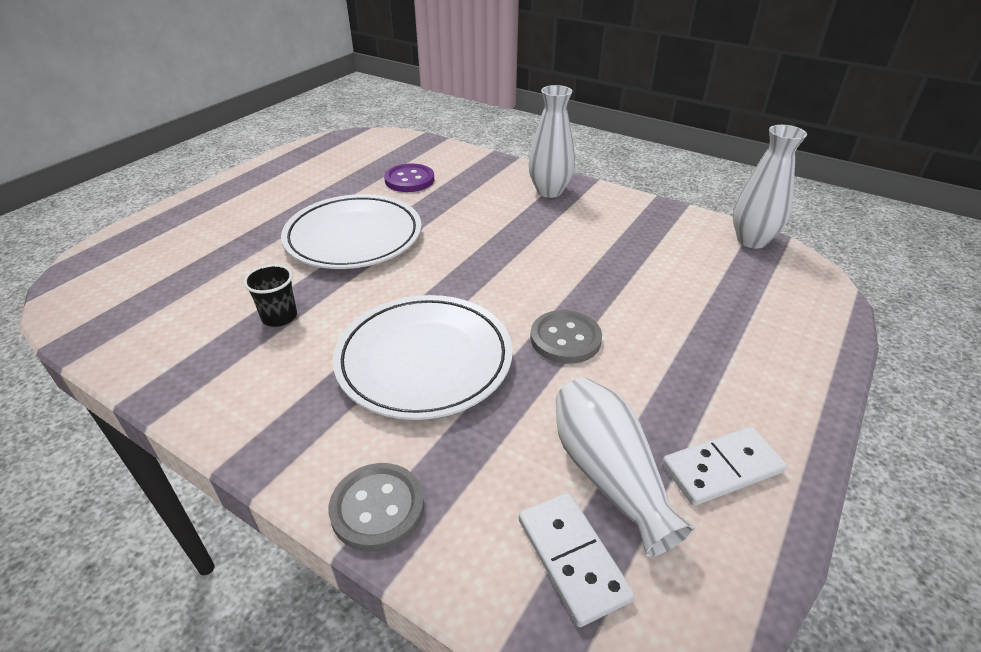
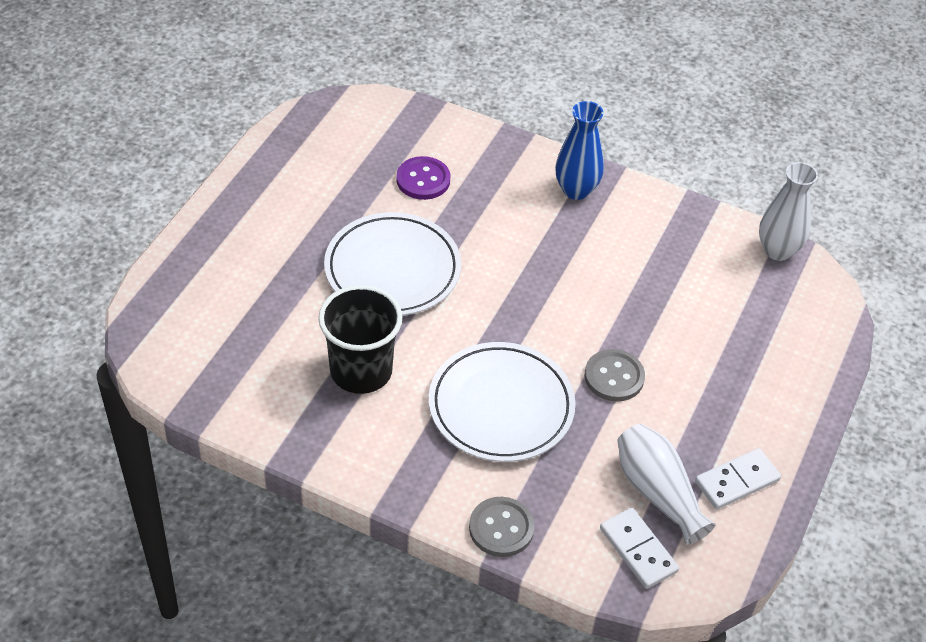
camera: 10 degrees left, 10 degrees up
(279, 317) = (361, 371): black cup -> black cup, size x2.00
(549, 191) = (576, 190): white vase -> blue vase

